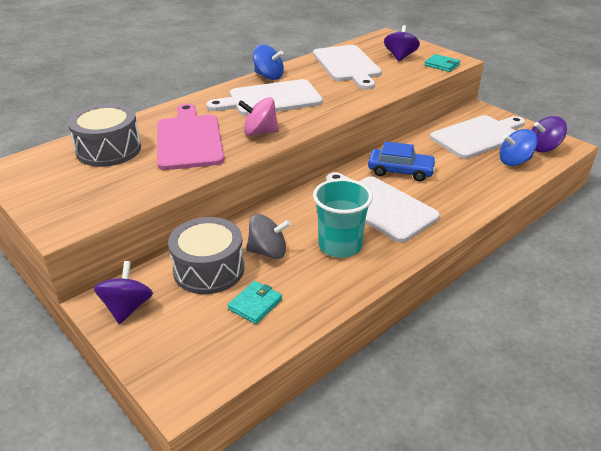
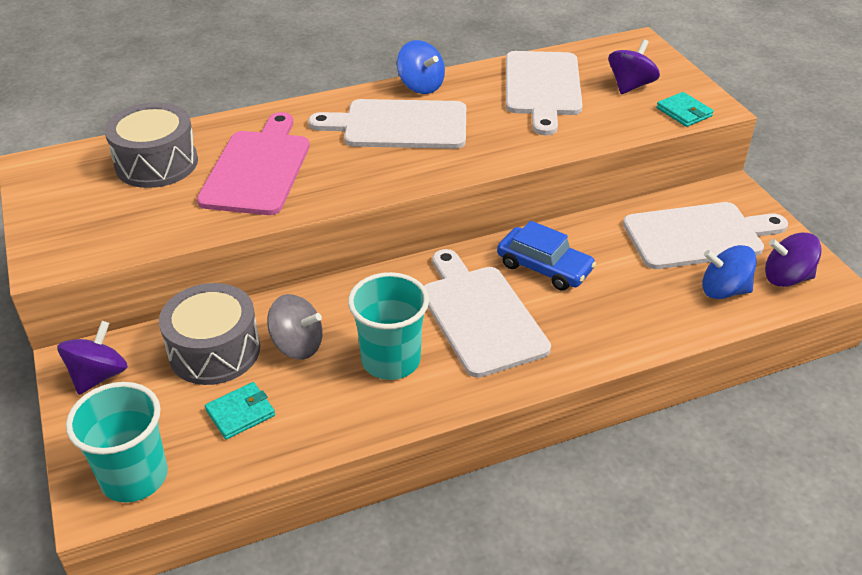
camera: 20 degrees right, 5 degrees up
(201, 369) = (134, 477): none -> turquoise cup
(260, 132) = (351, 176): pink spinning top -> none

